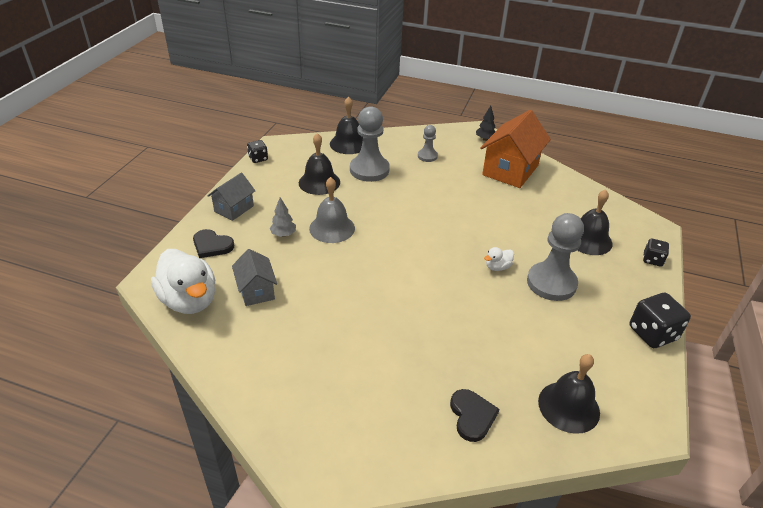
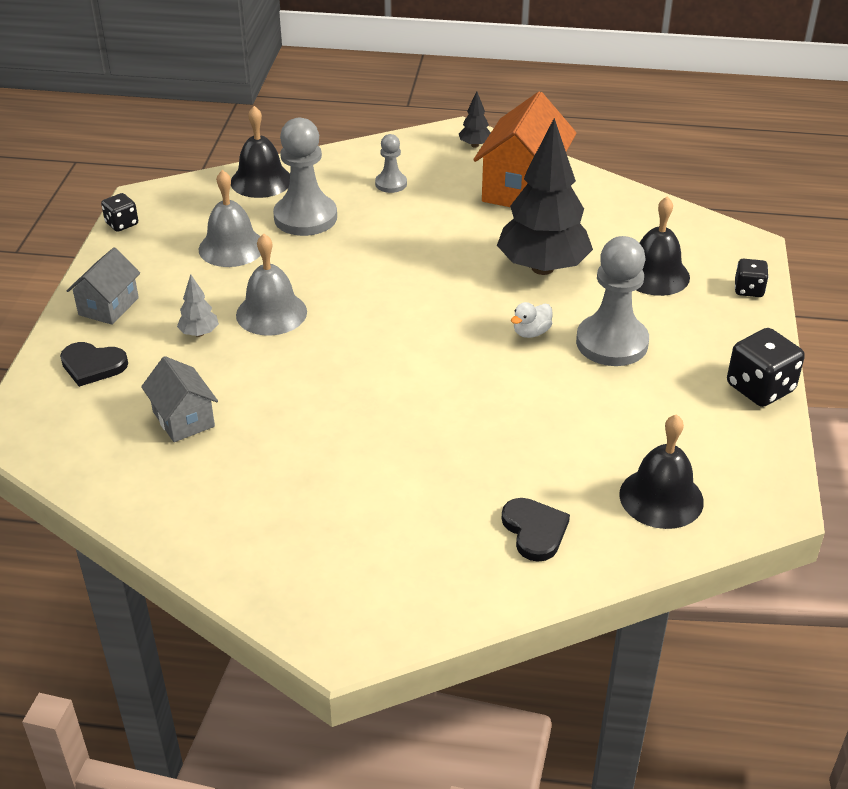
camera: 10 degrees left, 0 degrees up
(189, 300) = (86, 448): white duck -> none
(319, 182) = (231, 247): black bell -> grey bell
(513, 224) = (542, 268): none -> black tree

